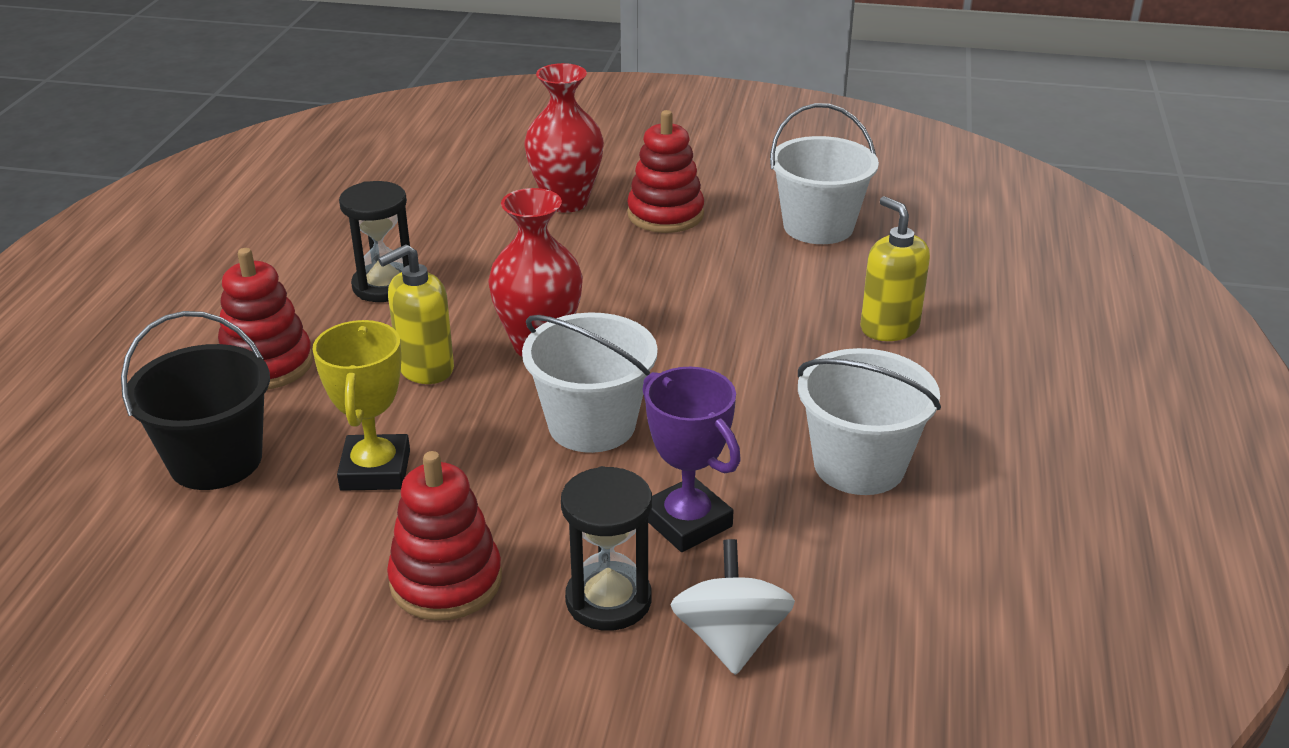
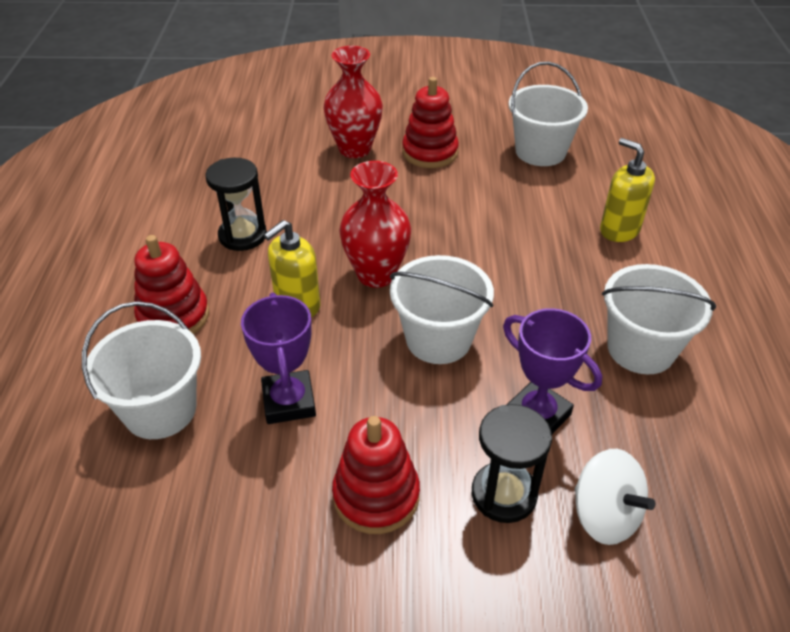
camera: 10 degrees left, 10 degrees up
(216, 460) = (160, 410): black bucket -> white bucket
(375, 470) = (289, 401): yellow trophy -> purple trophy
(730, 639) = (604, 515): white spinning top -> white spinning top turned 150 degrees clockwise

